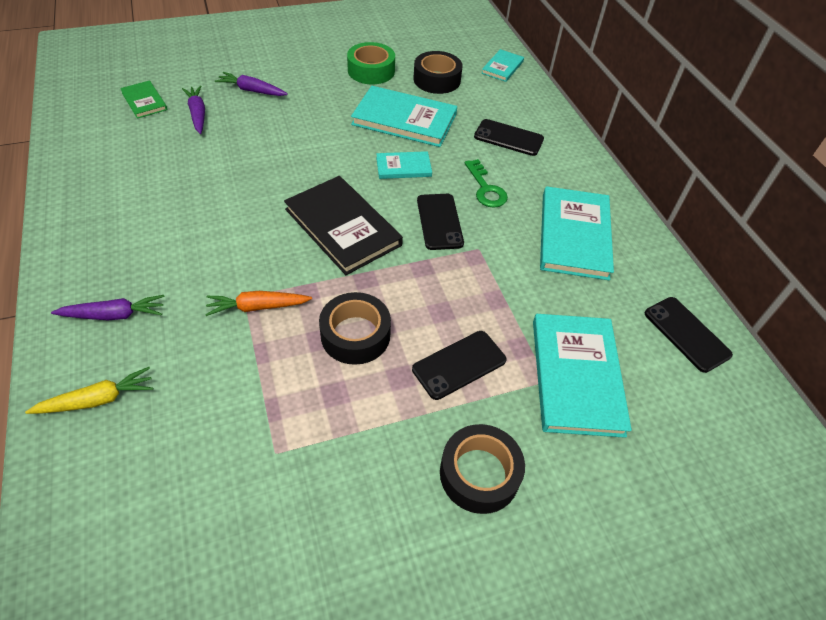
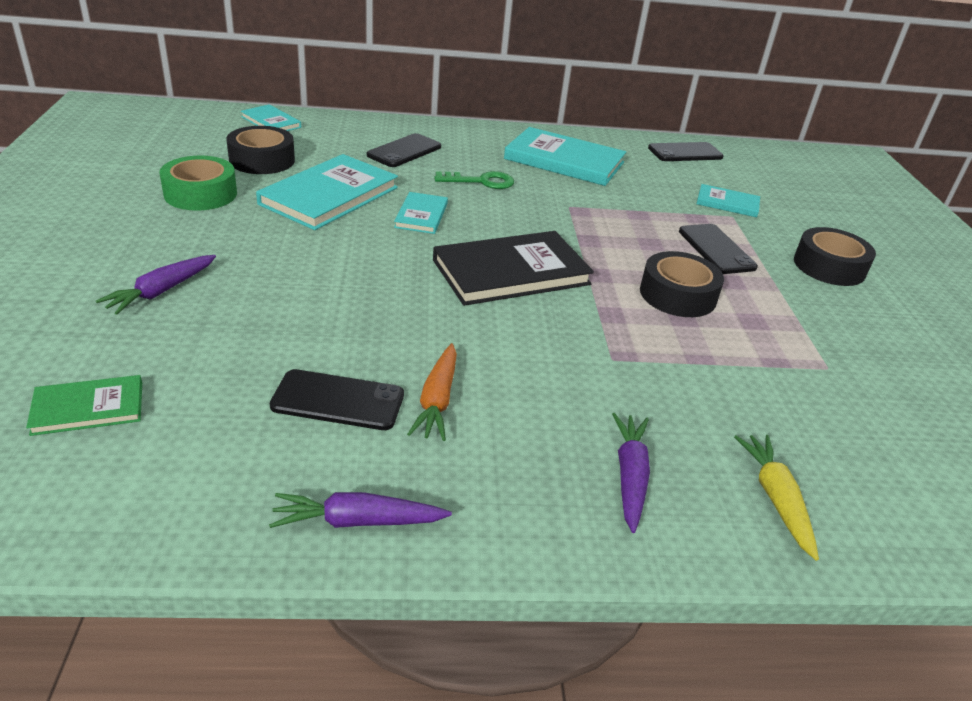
camera: 75 degrees left, 15 degrees down
(197, 114) = (184, 351): purple carrot -> purple carrot (358, 521)
(258, 307) = (631, 351): orange carrot -> orange carrot (437, 400)
(439, 221) = (523, 216): black phone -> black phone (338, 400)
(576, 376) = (727, 203): turquoise book -> turquoise book, size x0.53

